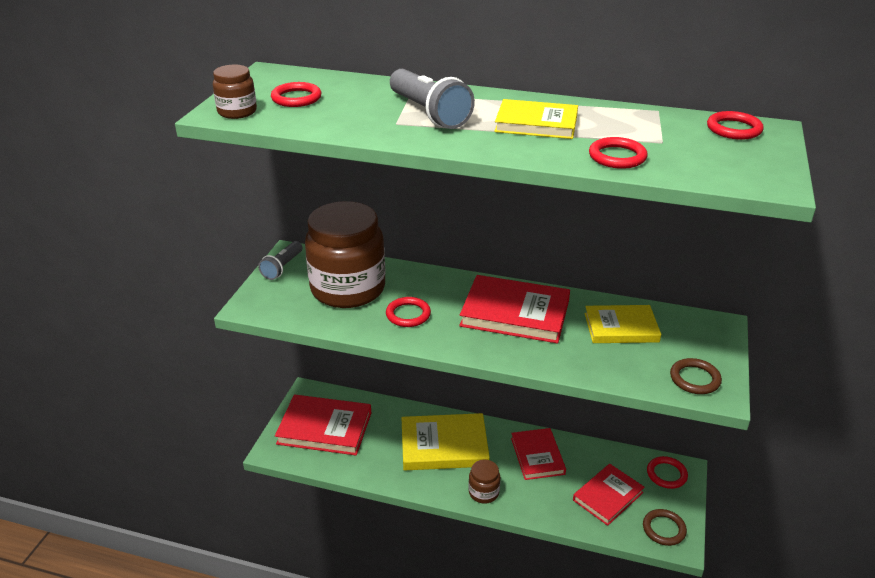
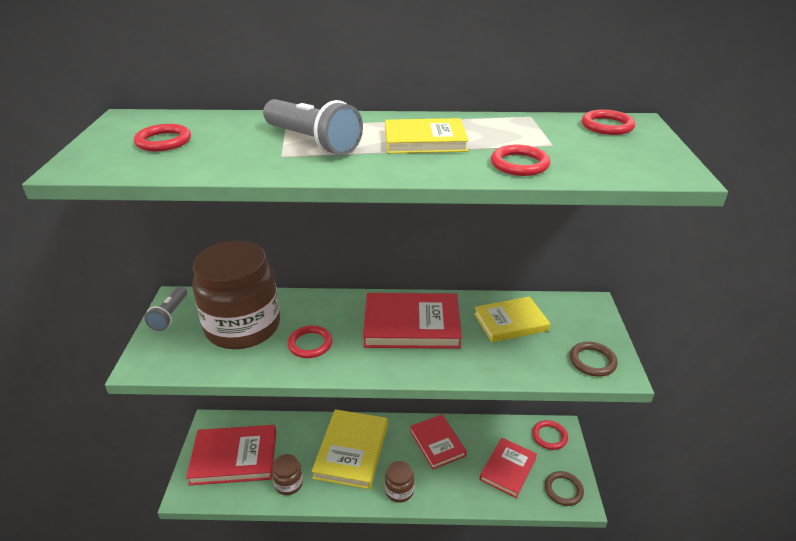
camera: 15 degrees left, 0 degrees up
(237, 112) = (97, 163): brown jar -> brown jar (289, 483)
(444, 445) = (351, 451): yellow book -> yellow book turned 60 degrees counterclockwise

